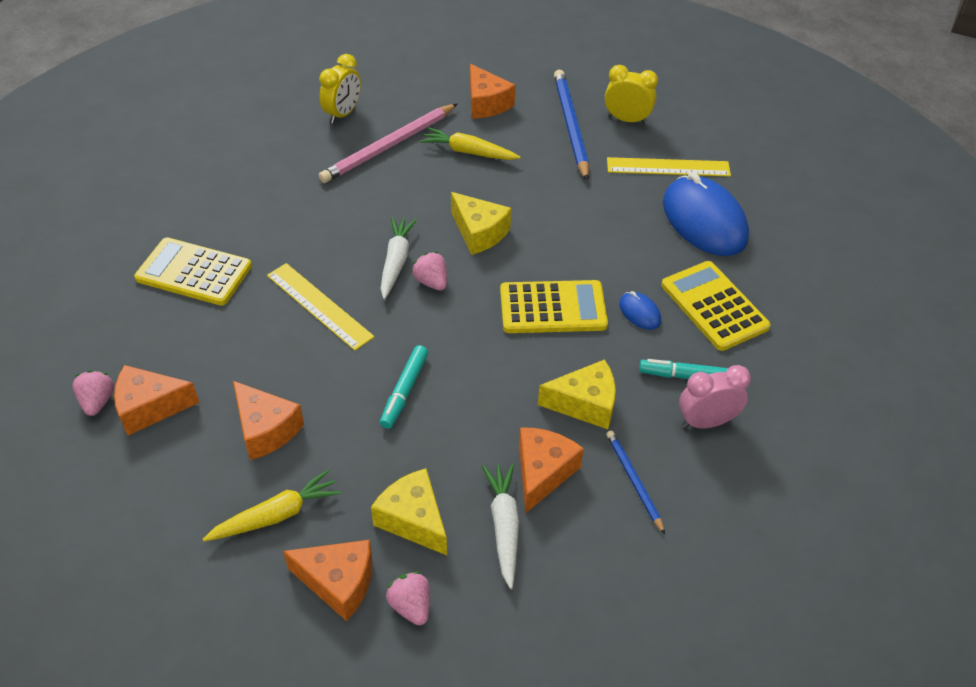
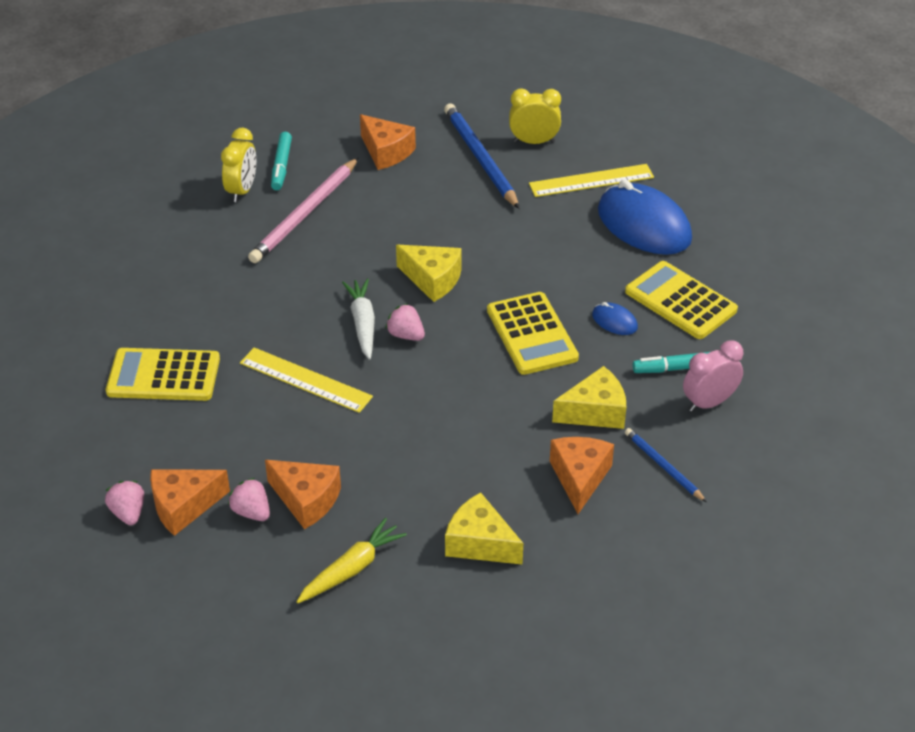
camera: 15 degrees left, 5 degrees down
(338, 583) = (434, 609): orange cheese -> none
(404, 391) = (423, 437): turquoise marker -> turquoise marker (281, 166)
(411, 606) = (508, 611): pink strawberry -> pink strawberry (251, 512)
(468, 152) = (388, 204): yellow carrot -> none
(504, 526) = (563, 529): white carrot -> none
(553, 308) = (532, 334): yellow calculator -> yellow calculator turned 90 degrees clockwise

